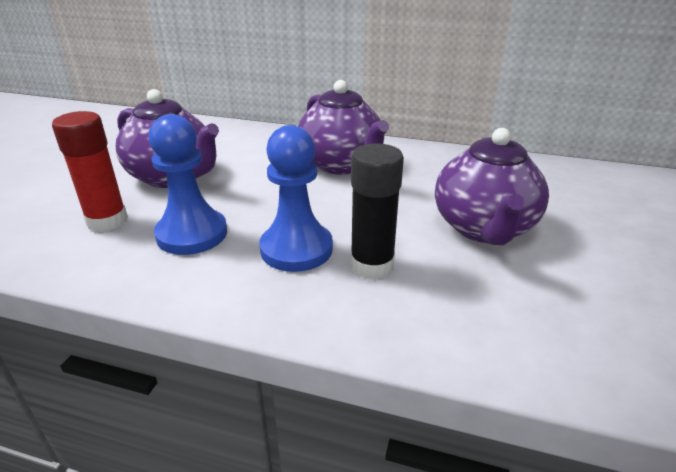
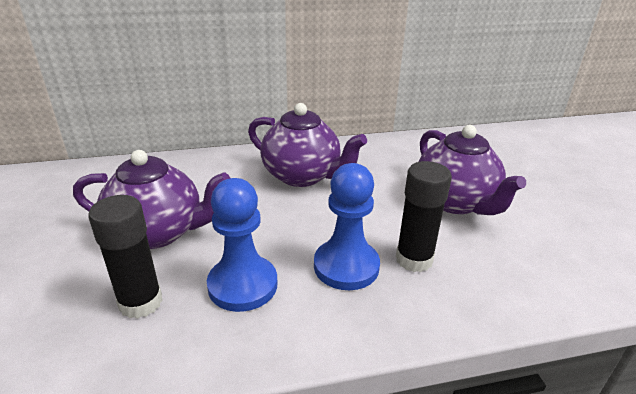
camera: 30 degrees left, 0 degrees up
(107, 221) = (140, 302): red glue stick -> black glue stick

